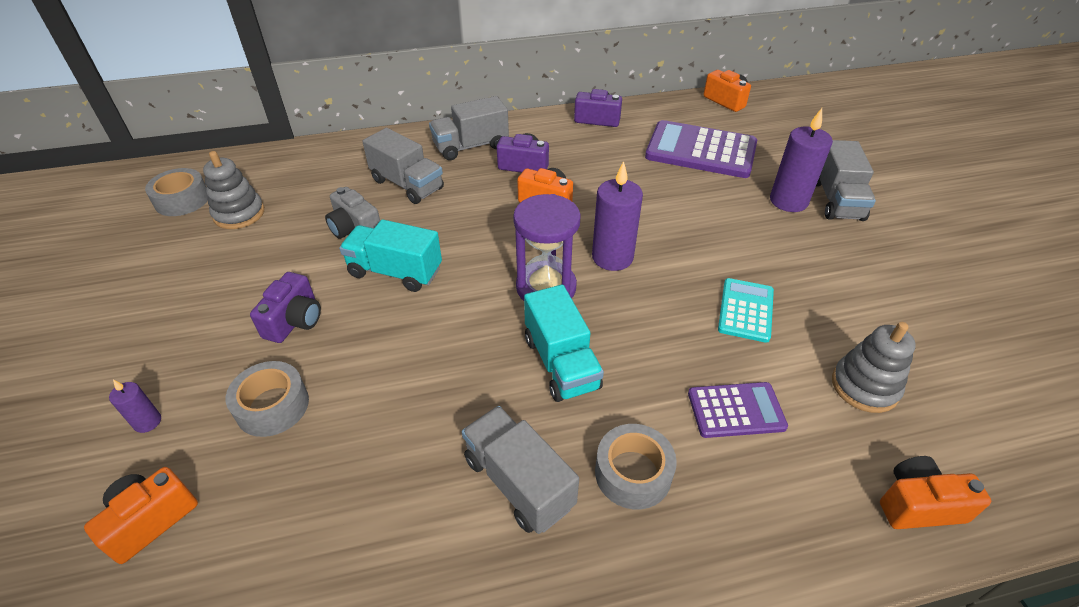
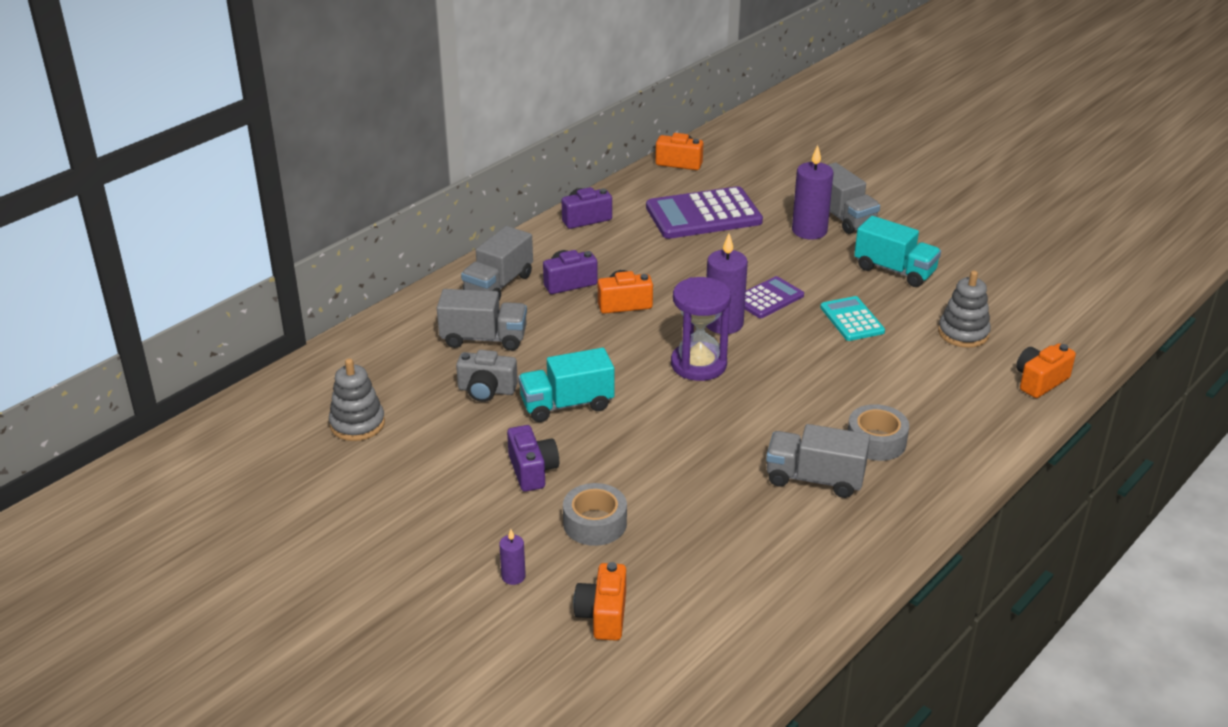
camera: 35 degrees left, 10 degrees down
(182, 200) = (278, 437): grey tape -> none
(561, 363) = (765, 405): turquoise truck -> turquoise truck (894, 270)
(736, 410) = (902, 381): purple calculator -> purple calculator (768, 298)

